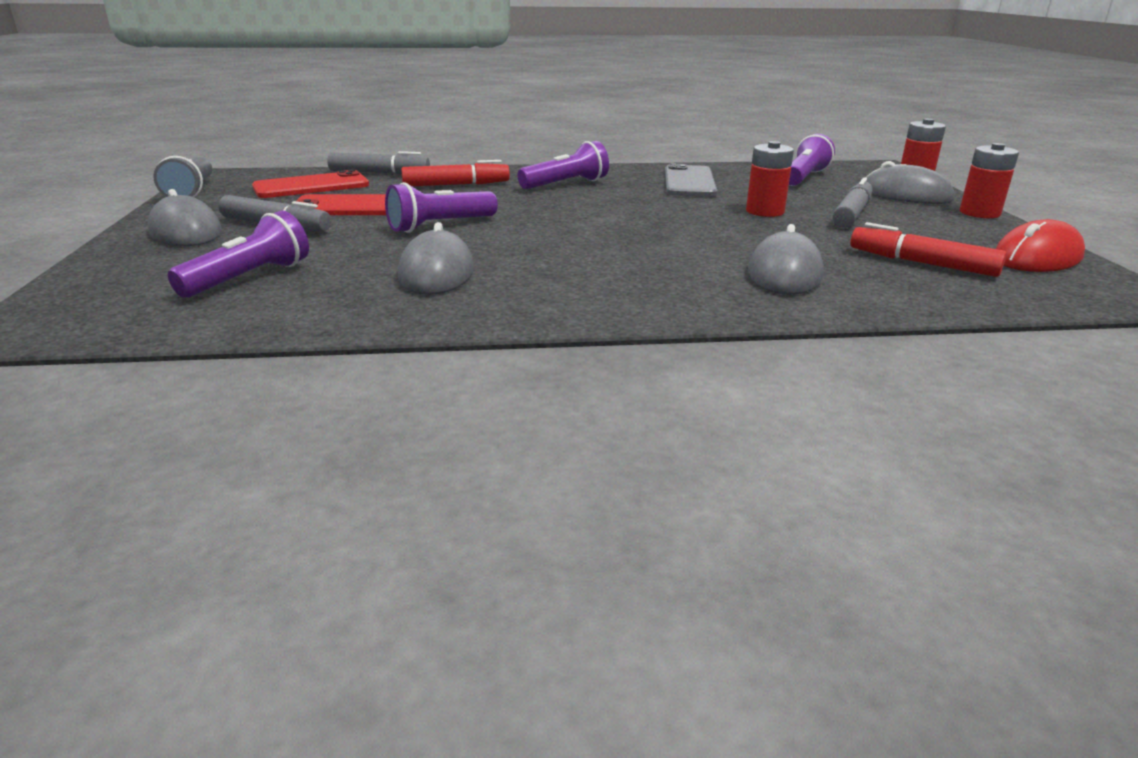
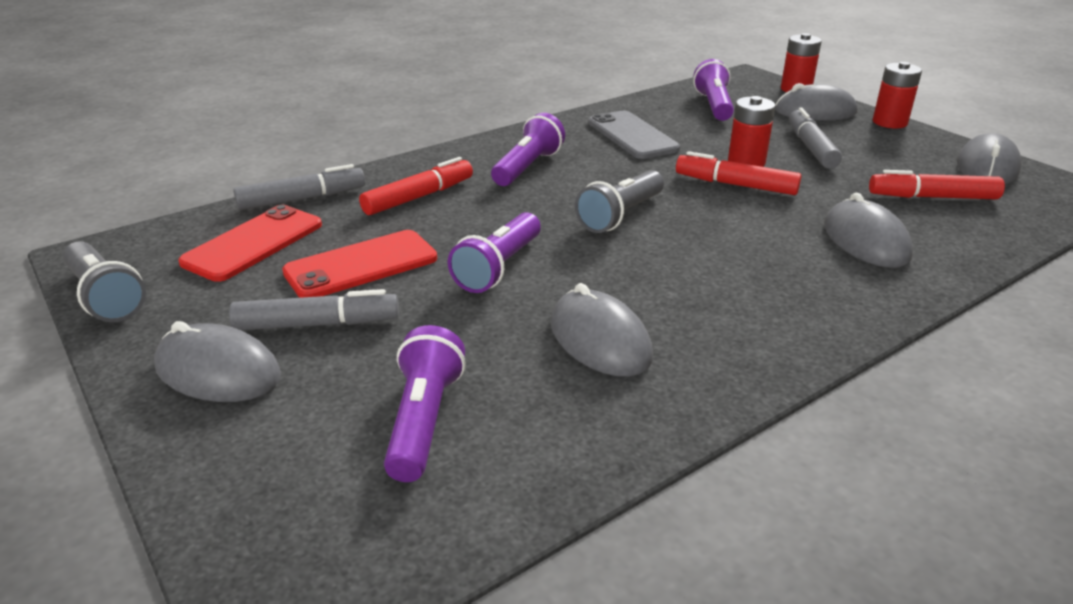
camera: 30 degrees left, 5 degrees up
(586, 219) = (620, 216): none -> grey flashlight
(725, 221) = (735, 185): none -> red marker
(1037, 257) = (987, 167): red mouse -> grey mouse

